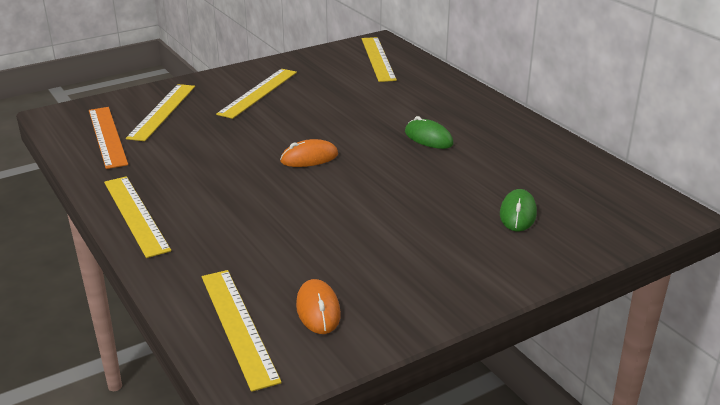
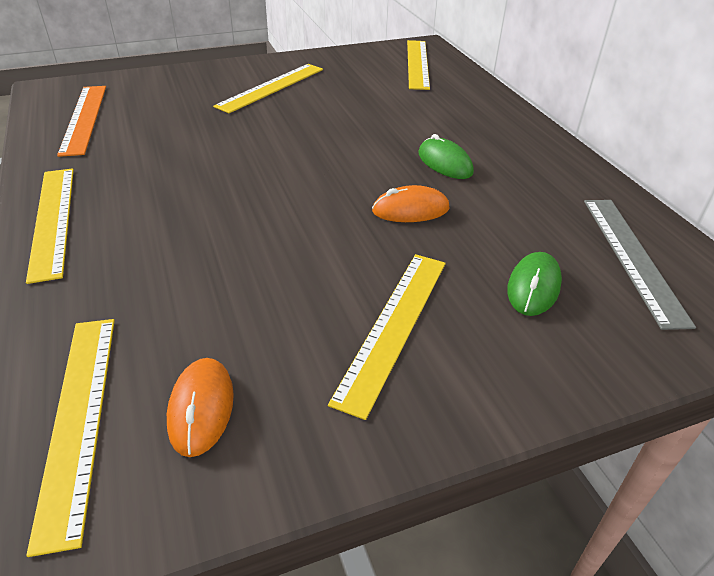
camera: 10 degrees right, 10 degrees up
(162, 111) = (158, 97): yellow ruler -> yellow ruler (393, 326)
(309, 158) = (292, 171): orange mouse -> orange mouse (410, 210)
(583, 187) = (632, 257): none -> grey ruler

